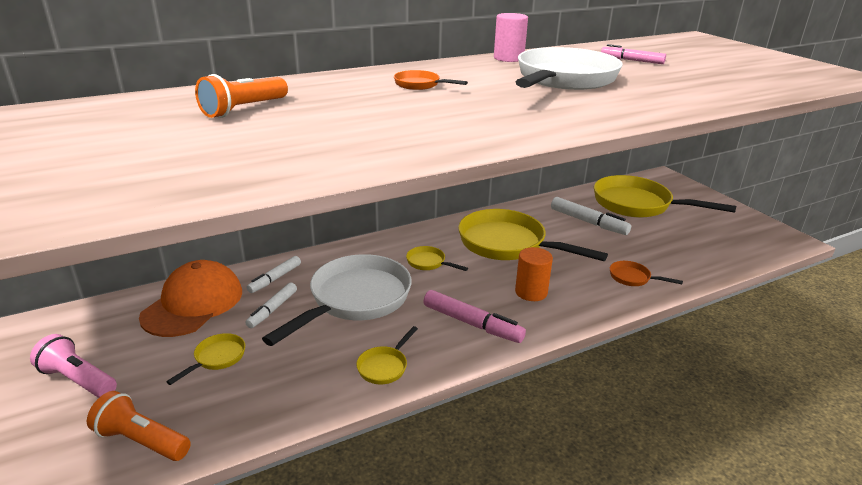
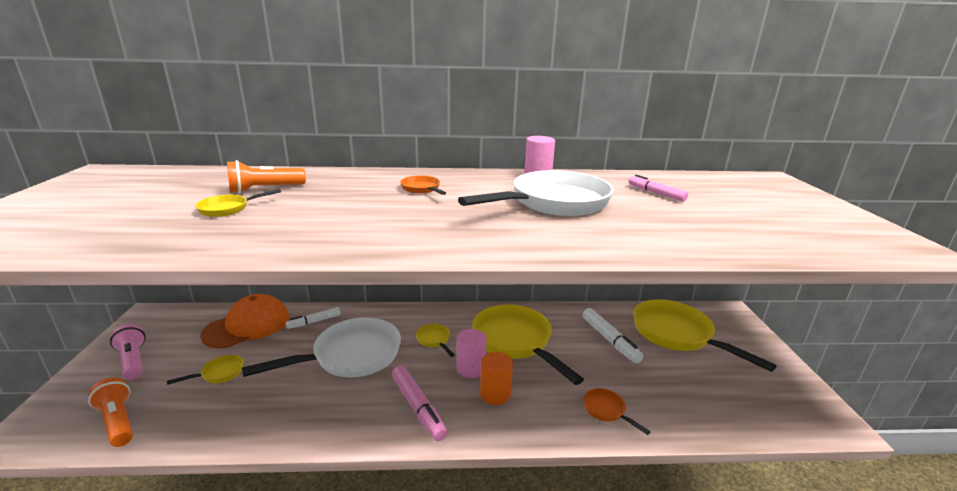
camera: 25 degrees right, 5 degrees down
(272, 310) = (289, 346): white marker -> none
(384, 366) = (317, 422): yellow pan -> yellow pan (228, 209)
(489, 278) = (471, 368): none -> pink cylinder

